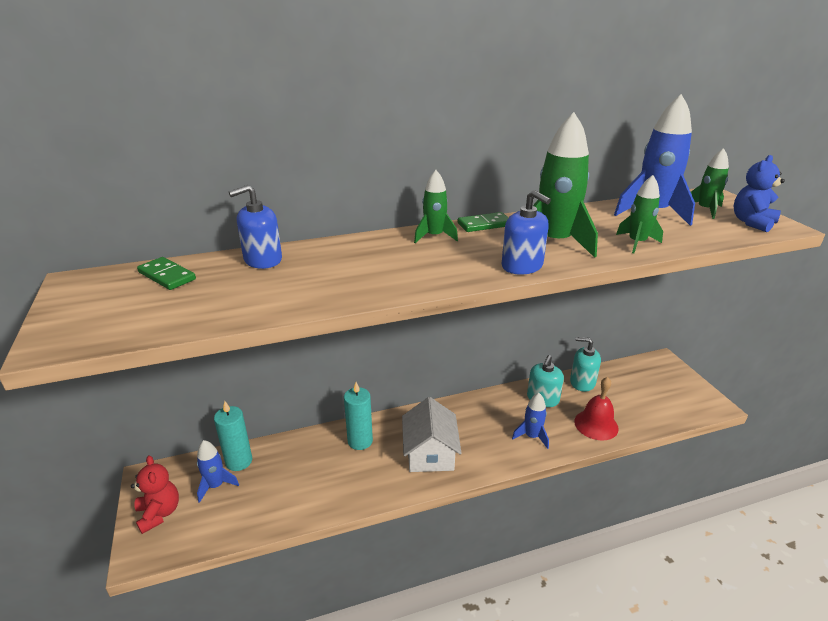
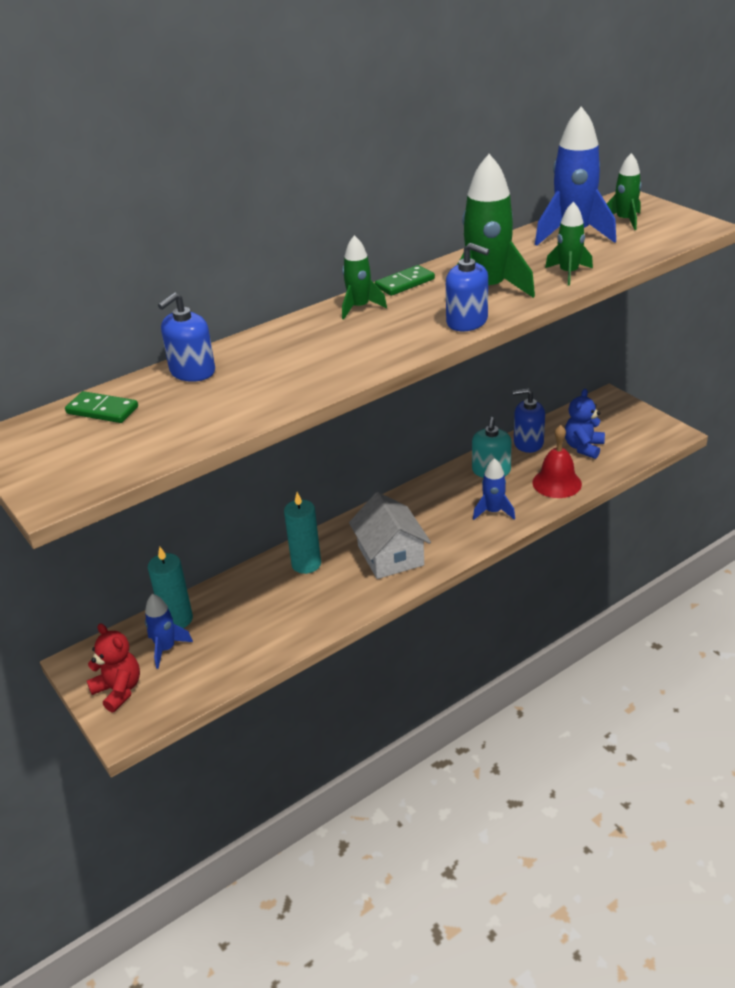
camera: 15 degrees left, 5 degrees up
(582, 382) = (528, 443): turquoise soap dispenser -> blue soap dispenser
(752, 223) = (673, 227): blue teddy bear -> blue teddy bear (583, 447)

